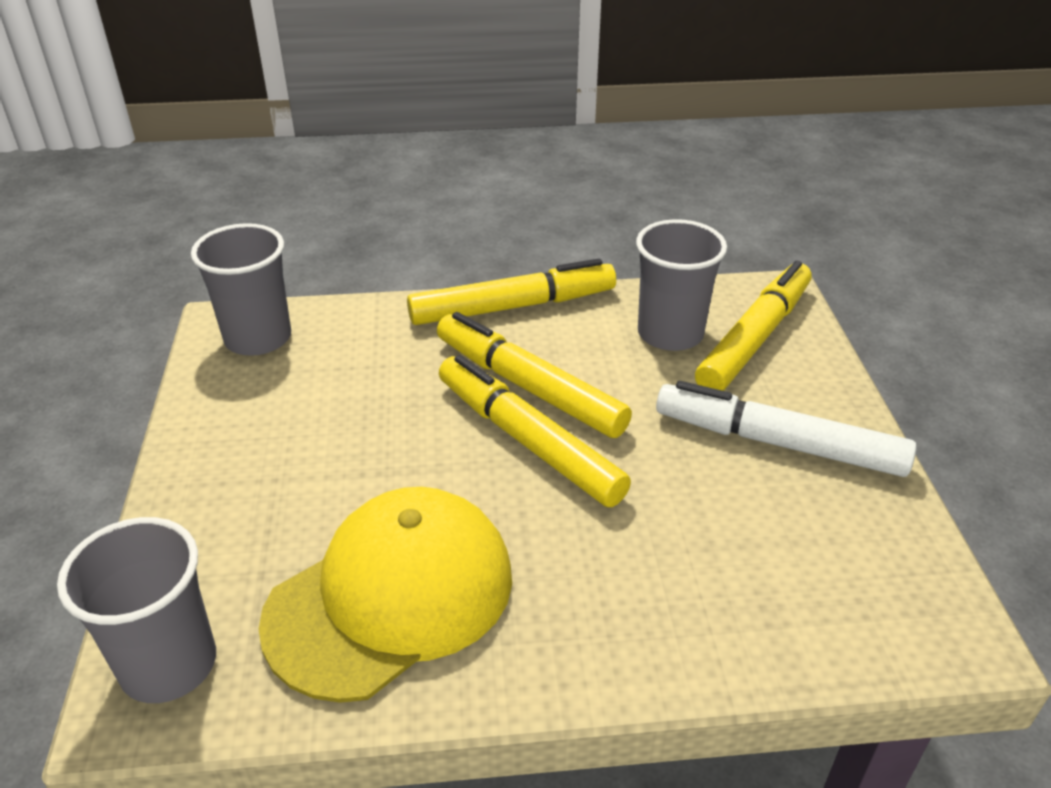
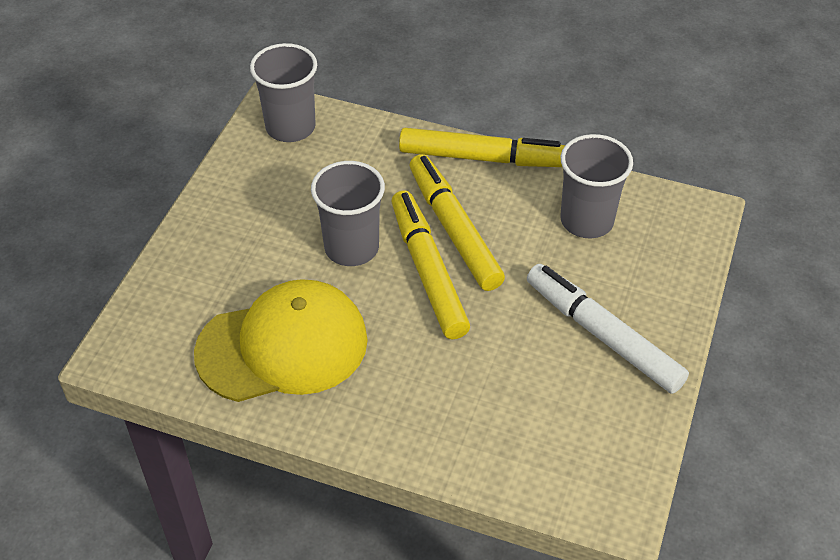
camera: 25 degrees right, 10 degrees up
(169, 664) = (142, 339): grey cup -> grey cup (351, 247)
(754, 338) = (650, 246): yellow marker -> none

